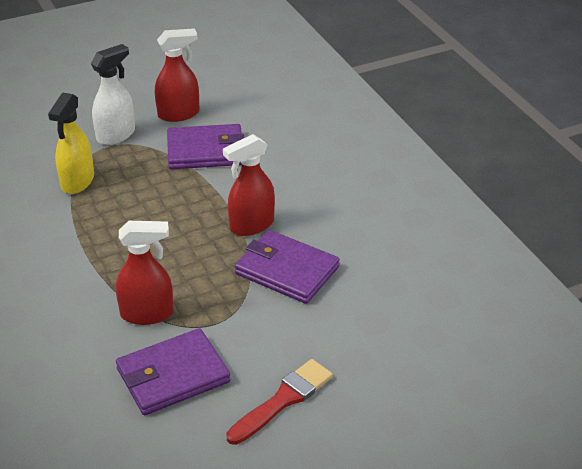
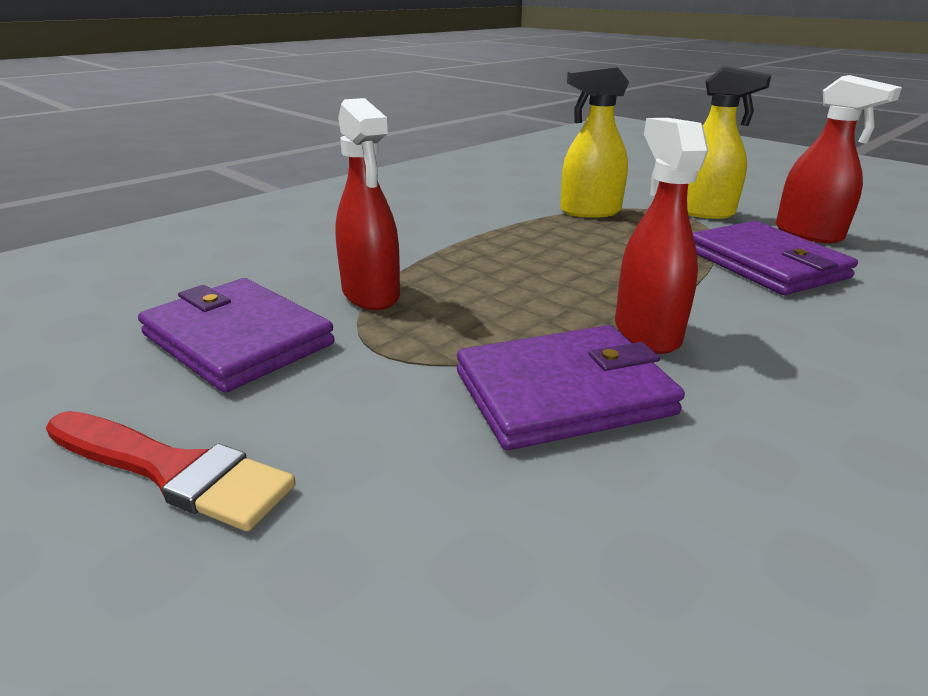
camera: 70 degrees right, 10 degrees down
(116, 135) = (703, 212): white spray bottle -> yellow spray bottle
(251, 225) = (646, 332): red spray bottle -> red spray bottle turned 45 degrees clockwise
(286, 270) = (563, 393): purple wallet -> purple wallet turned 60 degrees clockwise

